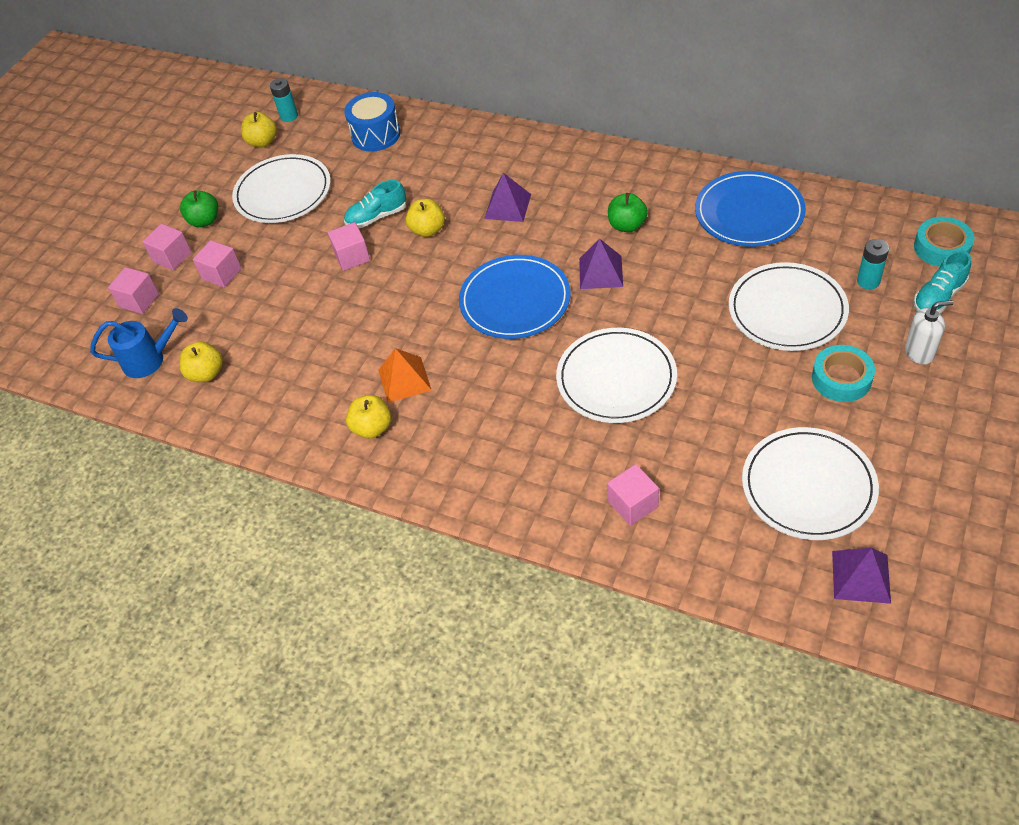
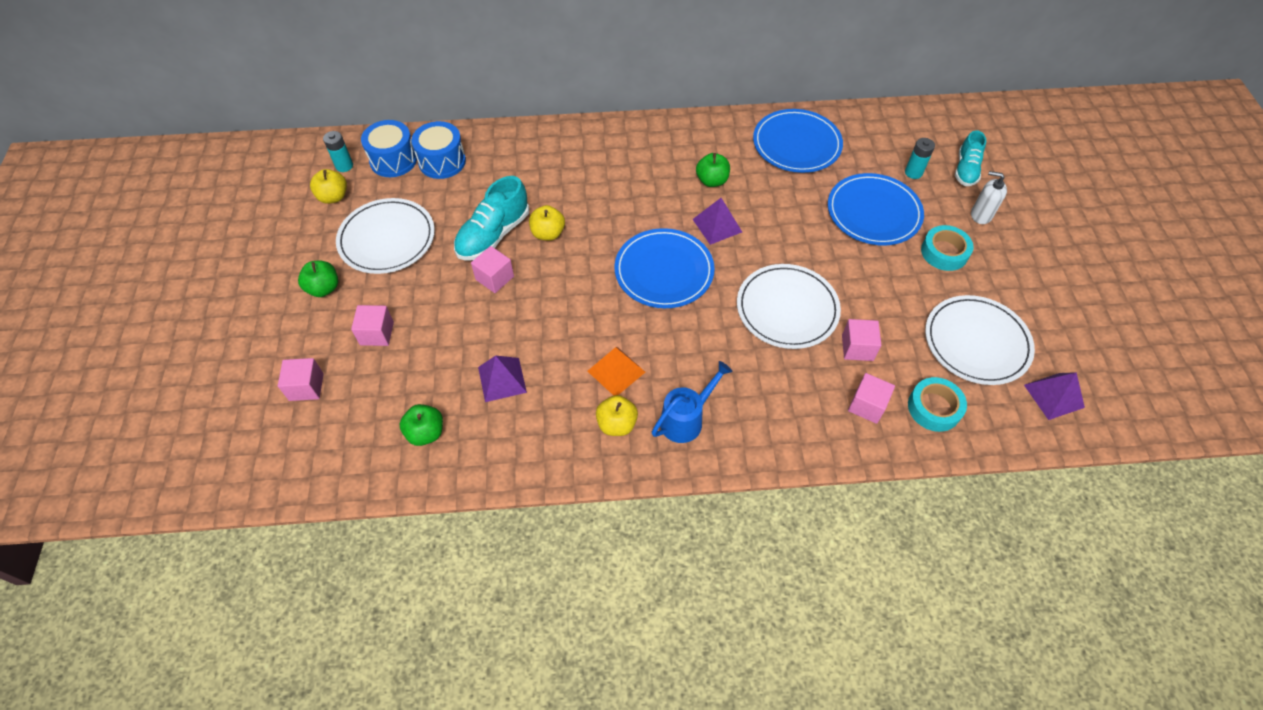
camera: 35 degrees left, 5 degrees up
(150, 359) = (358, 440): blue watering can -> blue watering can (686, 419)
(172, 257) = (313, 333): pink cube -> pink cube (857, 348)
(206, 373) = (426, 433): yellow apple -> green apple
(334, 122) = (393, 160): none -> blue drum
(377, 217) = (493, 235): turquoise shoe -> turquoise shoe, size x1.53
(507, 206) = (604, 192): purple pyramid -> purple pyramid (502, 379)
(787, 310) = (873, 212): white plate -> blue plate
(919, 352) = (981, 215): white soap dispenser -> white soap dispenser turned 120 degrees counterclockwise
(941, 247) = (944, 133): turquoise tape -> turquoise tape (934, 408)

